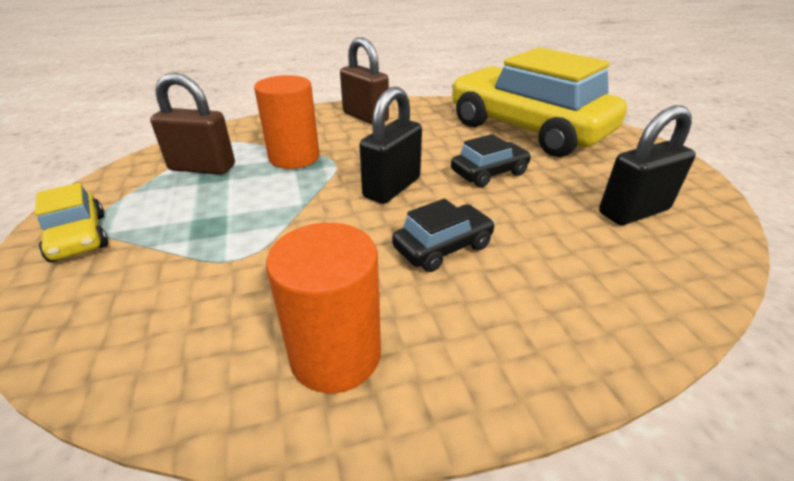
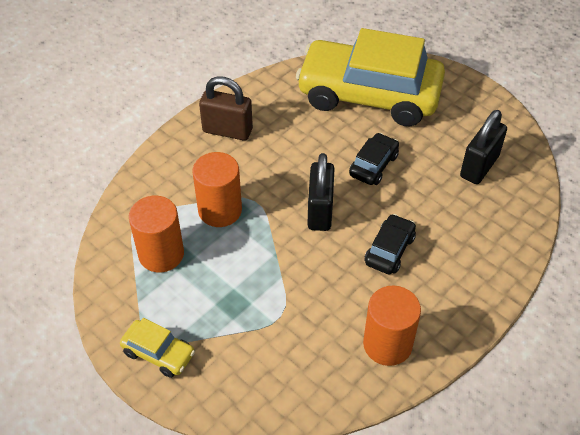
camera: 30 degrees left, 15 degrees up
(202, 168) = (161, 254): brown padlock -> orange cylinder

